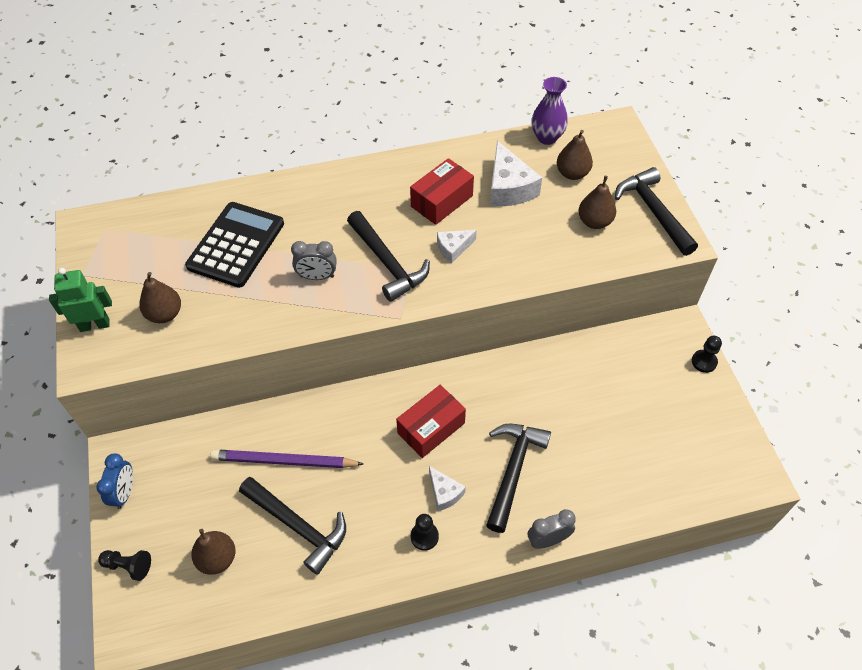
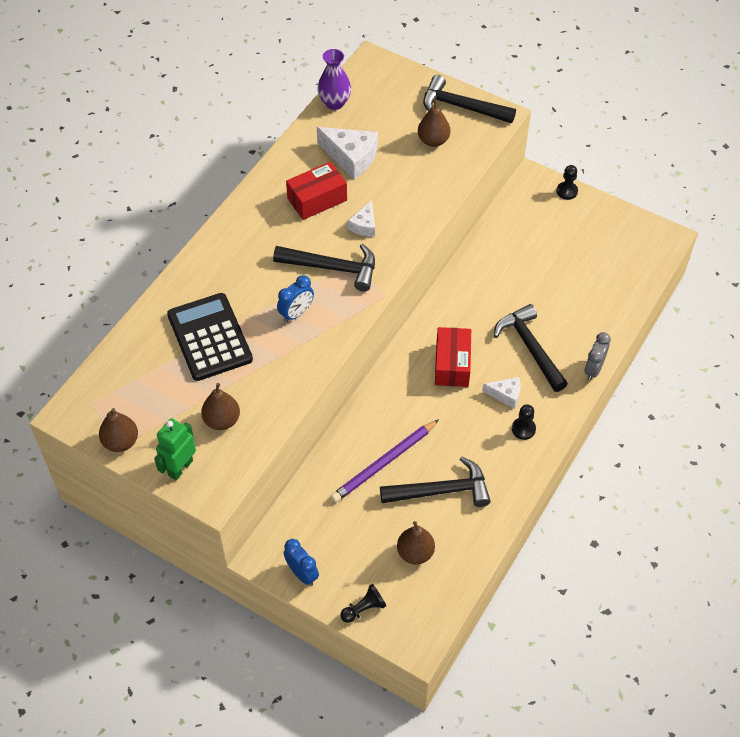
camera: 45 degrees left, 0 degrees up
(317, 276) = (296, 313): grey clock -> blue clock
(442, 201) = (317, 199): red box -> red box turned 60 degrees clockwise
(572, 173) = (381, 117): brown pear -> brown pear (121, 442)

